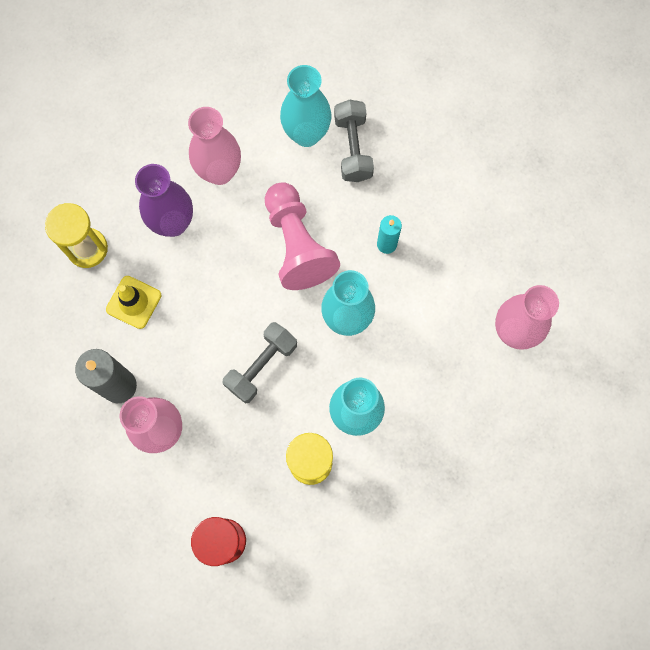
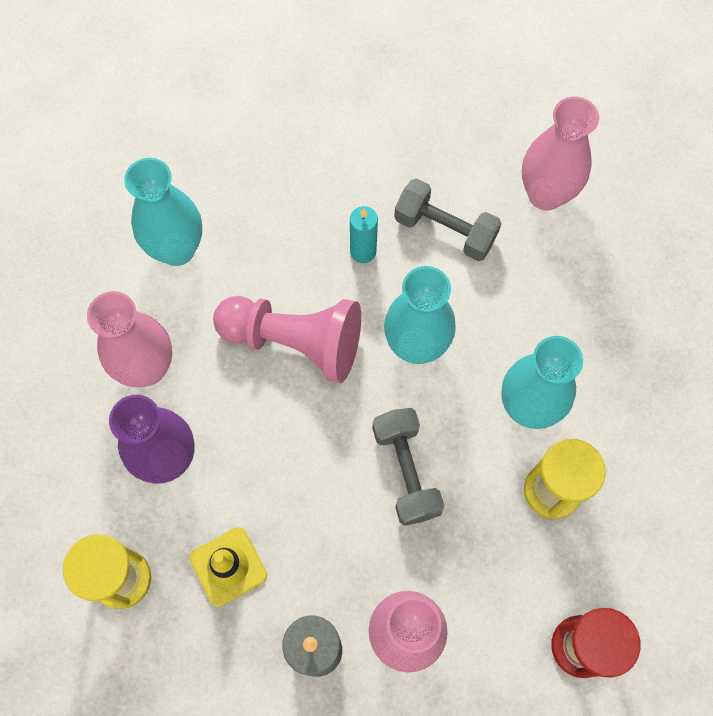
camera: 55 degrees left, 5 degrees down
(353, 148) = (230, 214): grey dumbbell -> grey dumbbell (445, 230)

